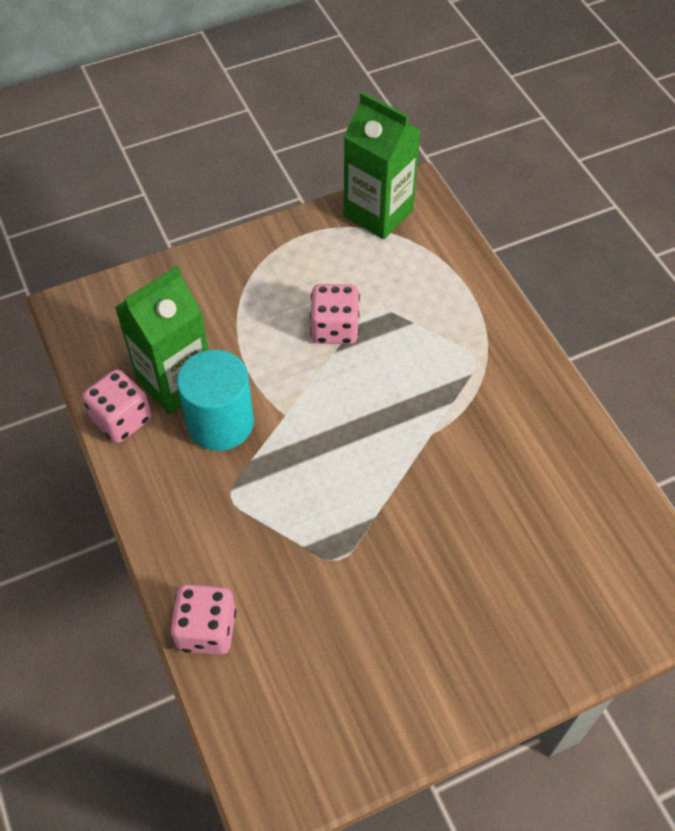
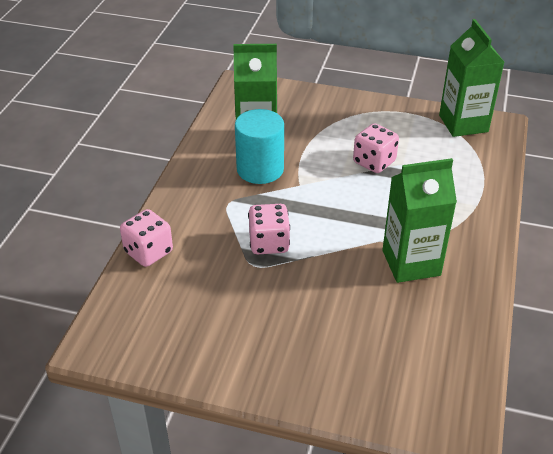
camera: 40 degrees right, 15 degrees down
(121, 419) = (211, 141): pink dice -> pink dice (269, 243)
(487, 439) = (411, 263): none -> green carton

